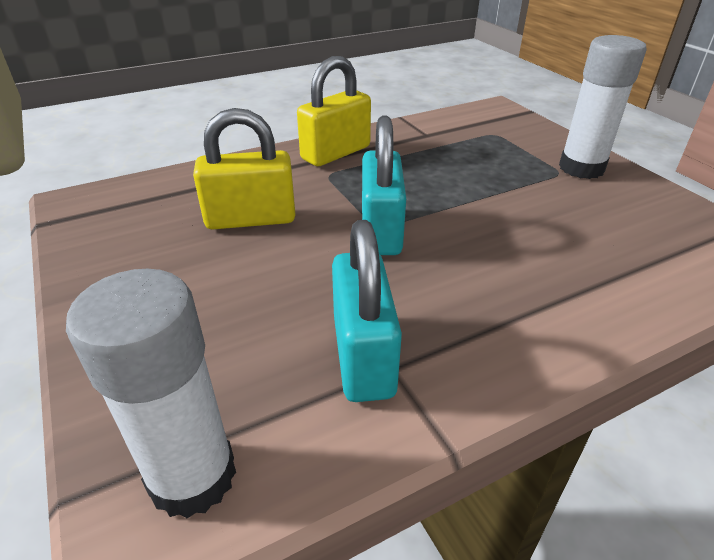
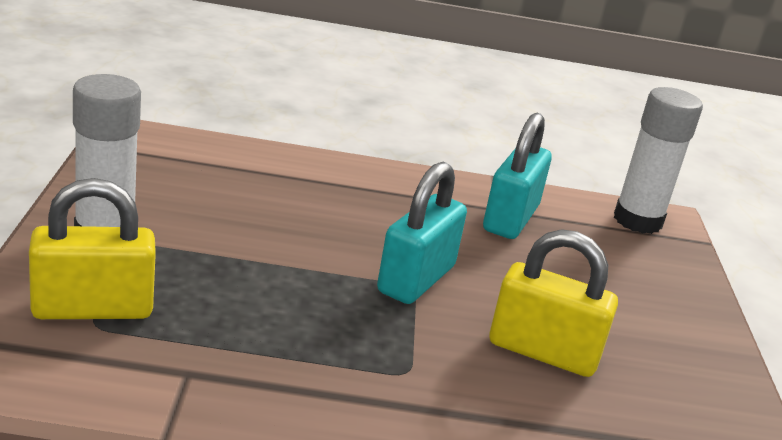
camera: 155 degrees left, 10 degrees down
(335, 153) = (365, 401): yellow padlock -> yellow padlock (92, 309)

